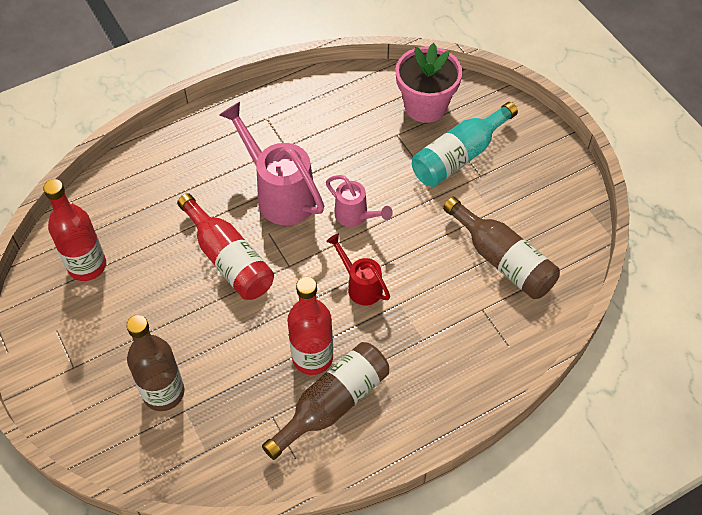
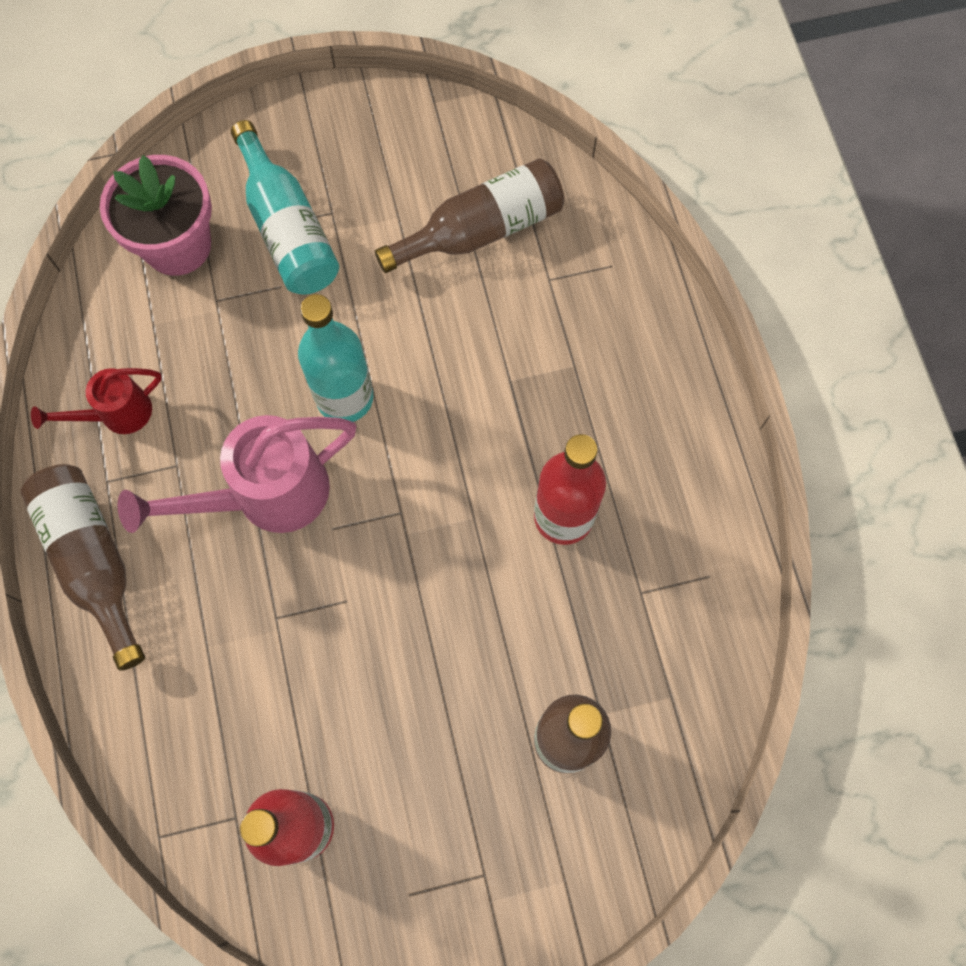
camera: 75 degrees left, 15 degrees up
(229, 259) = (362, 598): red bottle -> none
(333, 404) = (642, 507): brown bottle -> brown bottle (93, 560)
(355, 216) = (345, 398): pink watering can -> turquoise bottle
(361, 286) = (466, 422): red watering can -> red watering can (117, 414)

